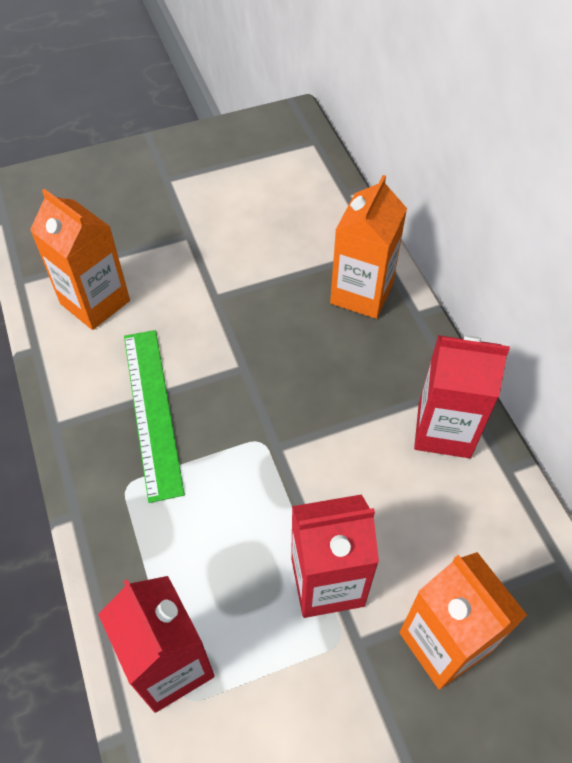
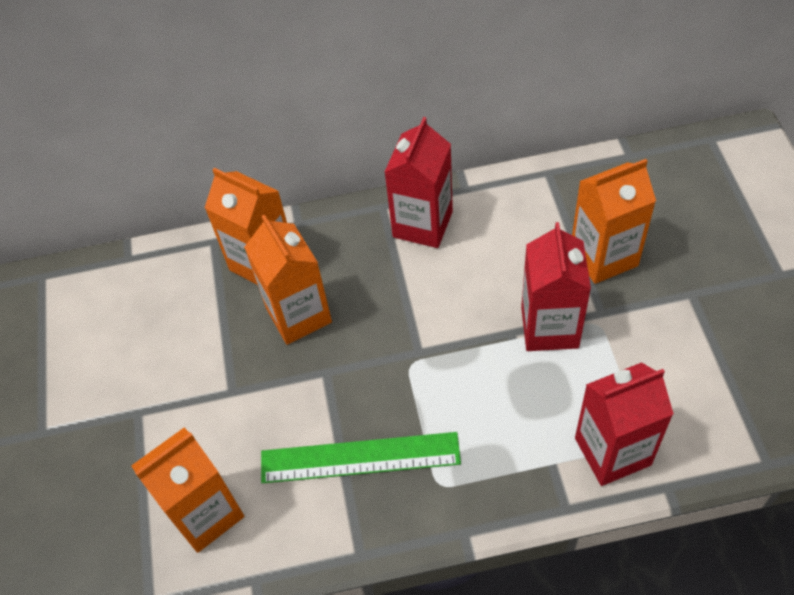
camera: 75 degrees left, 0 degrees up
(305, 334) = (298, 315): none -> orange carton

